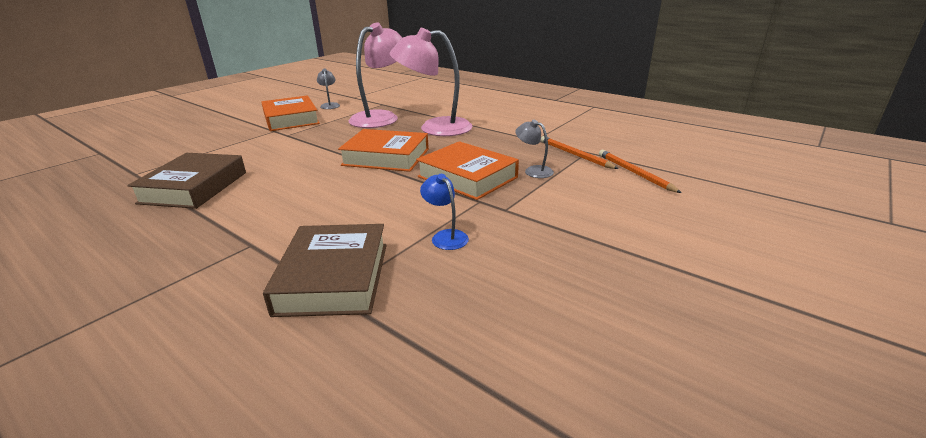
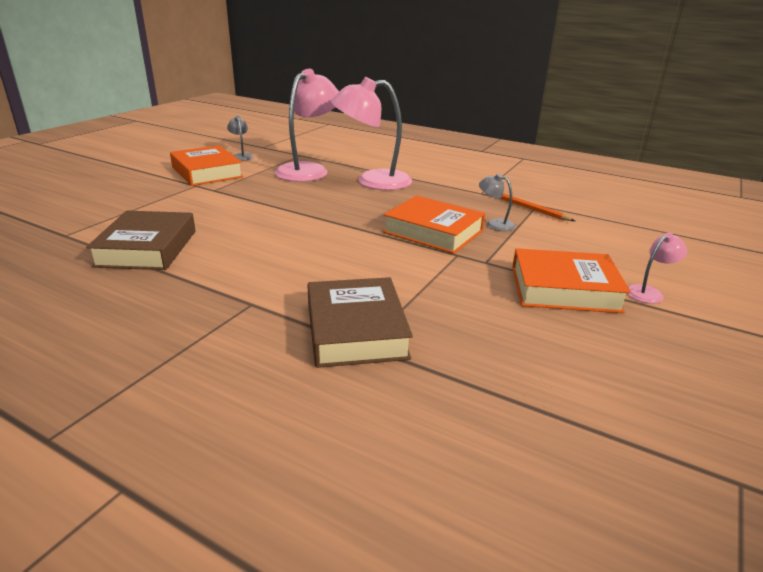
camera: 10 degrees left, 0 degrees up
(386, 157) = (338, 212): orange book -> orange book (564, 289)
(445, 236) = (442, 288): blue lamp -> none
(634, 173) = (589, 225): orange pencil -> none
(671, 249) = (649, 292): none -> pink lamp

